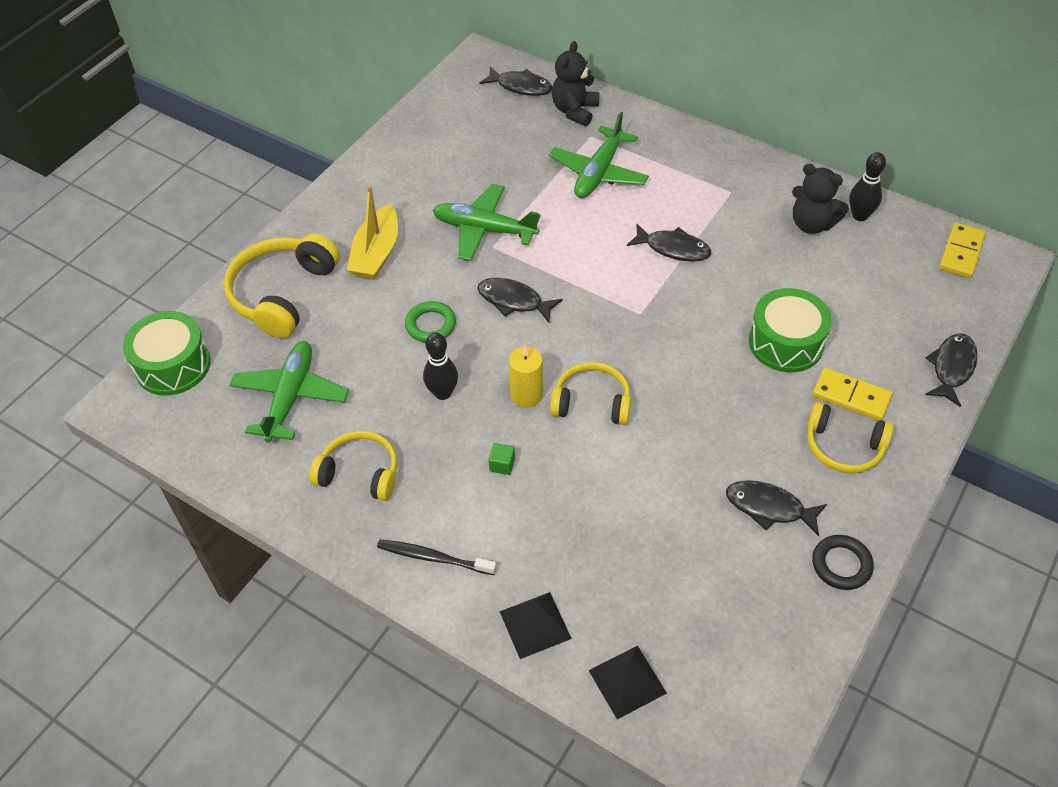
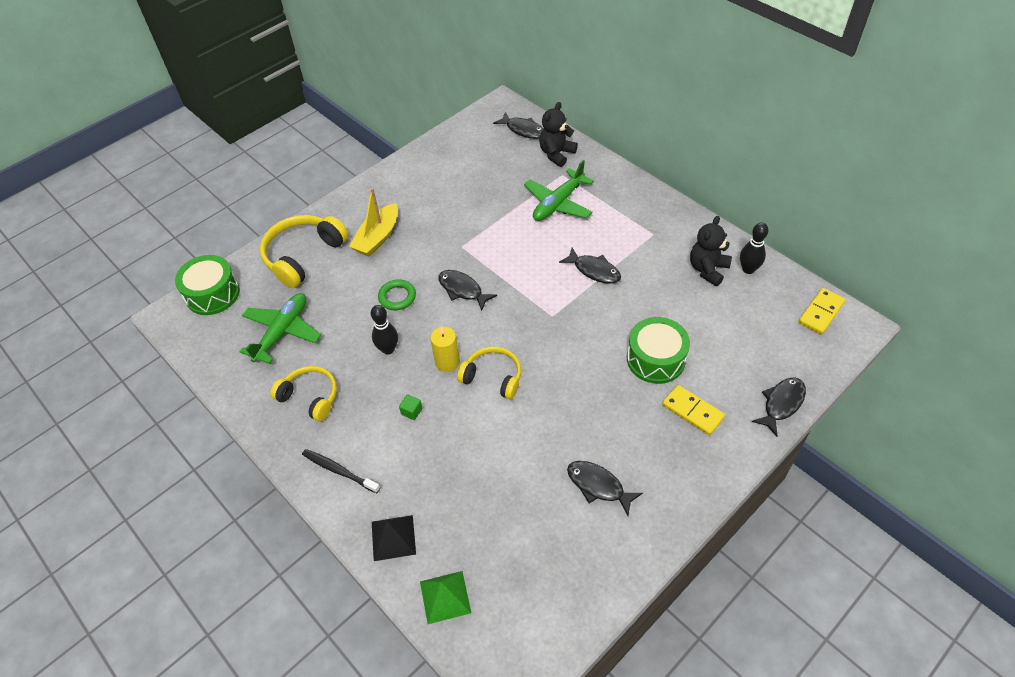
camera: 15 degrees right, 0 degrees up
(484, 229) = (460, 232): green plane -> none
(627, 681) = (445, 597): black pyramid -> green pyramid
(811, 224) = (707, 269): black teddy bear -> black teddy bear turned 75 degrees clockwise
(841, 564) = (639, 543): black ring -> none
(843, 446) = (673, 450): yellow headphones -> none

